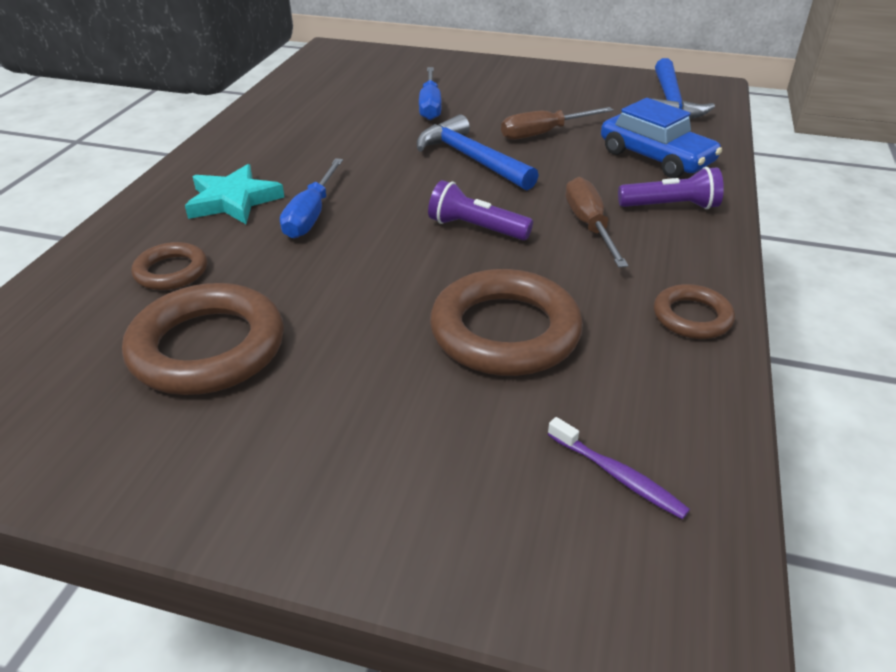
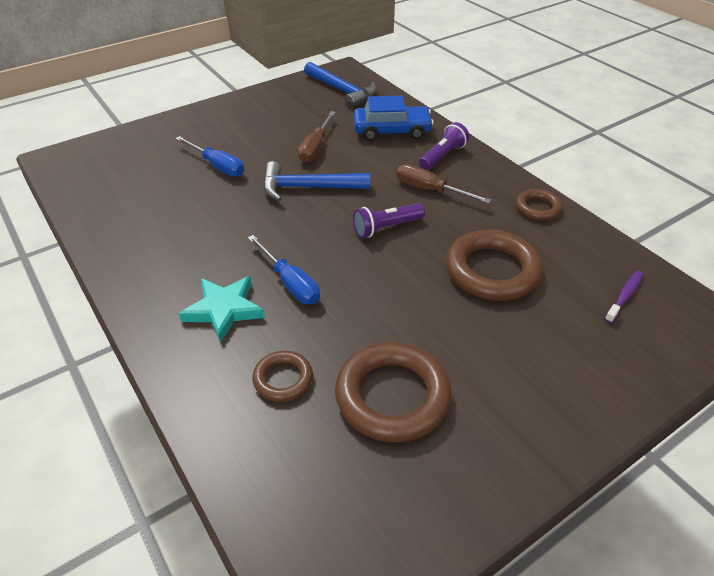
camera: 50 degrees left, 5 degrees up
(618, 475) = (624, 296): purple toothbrush -> purple toothbrush turned 45 degrees counterclockwise

